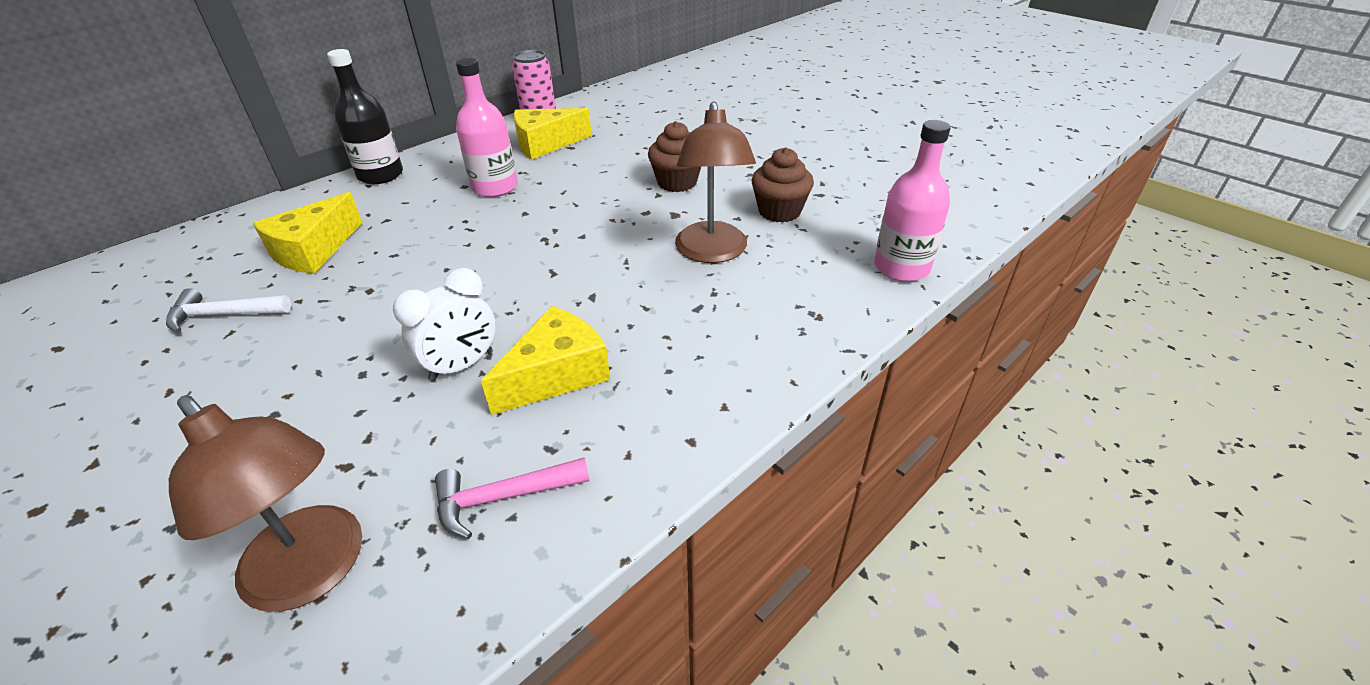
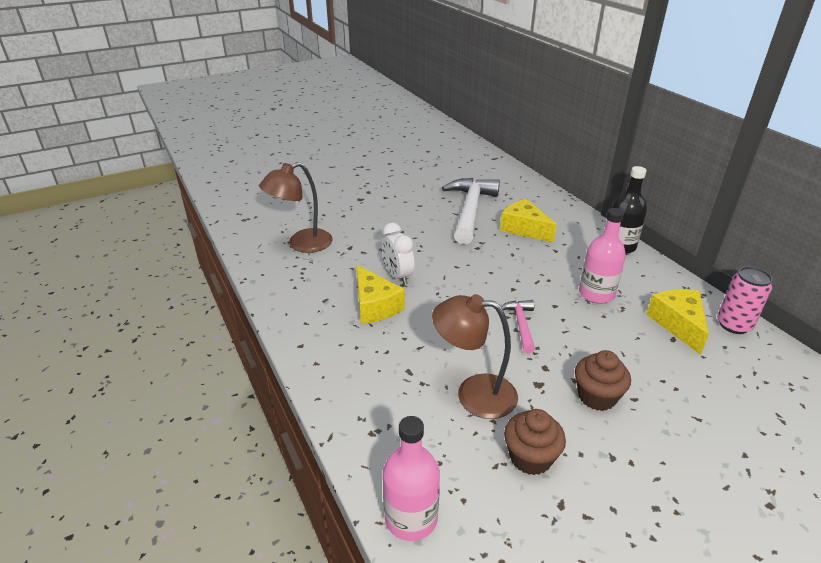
camera: 105 degrees right, 5 degrees down
(224, 315) = (470, 210): white hammer -> white hammer, size x2.01
(503, 497) = (306, 285): pink hammer -> pink hammer (521, 325)

